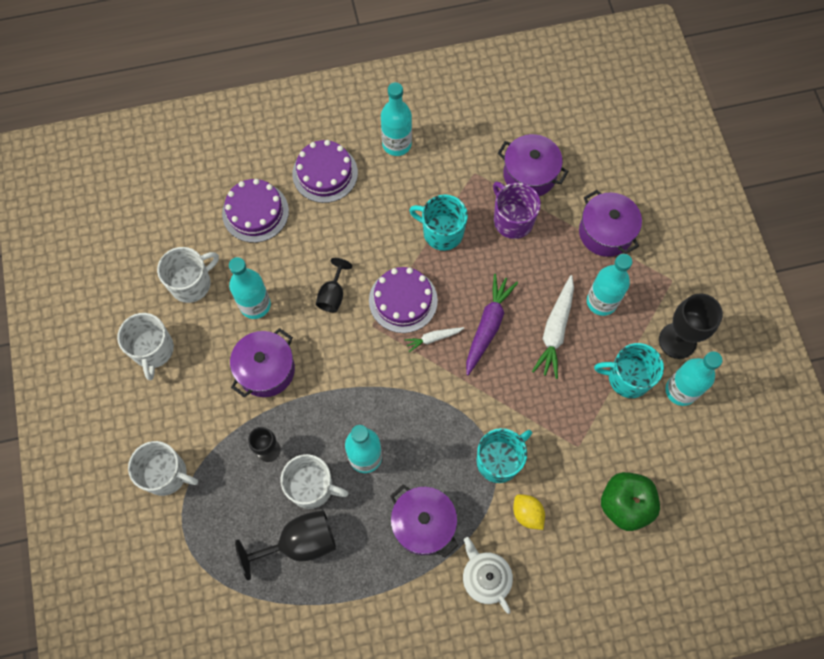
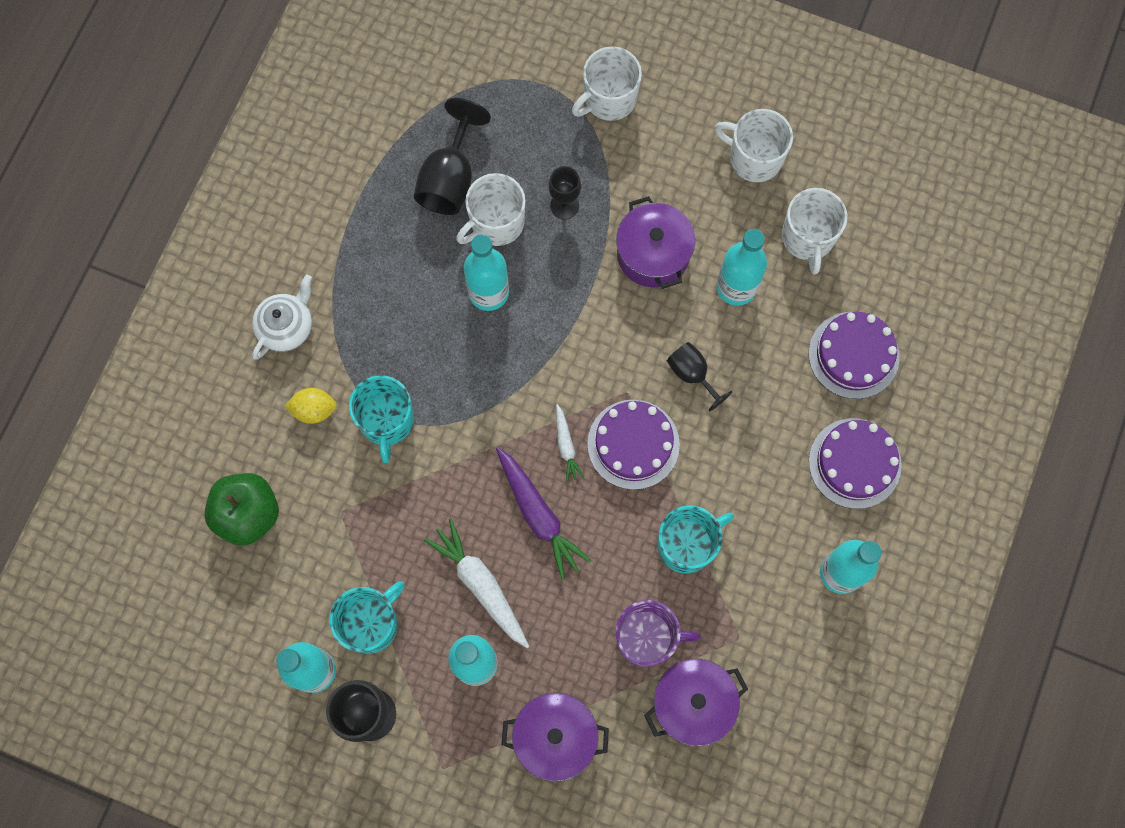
camera: 125 degrees right, 5 degrees up
(423, 524) = (381, 303): purple pot -> none
(433, 338) = (566, 446): white carrot -> white carrot turned 150 degrees clockwise
(485, 577) = (287, 326): white teapot -> white teapot turned 60 degrees counterclockwise

